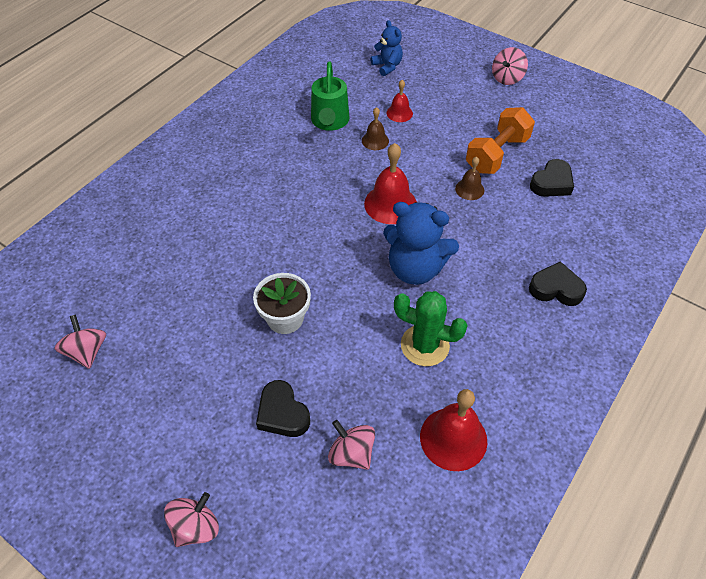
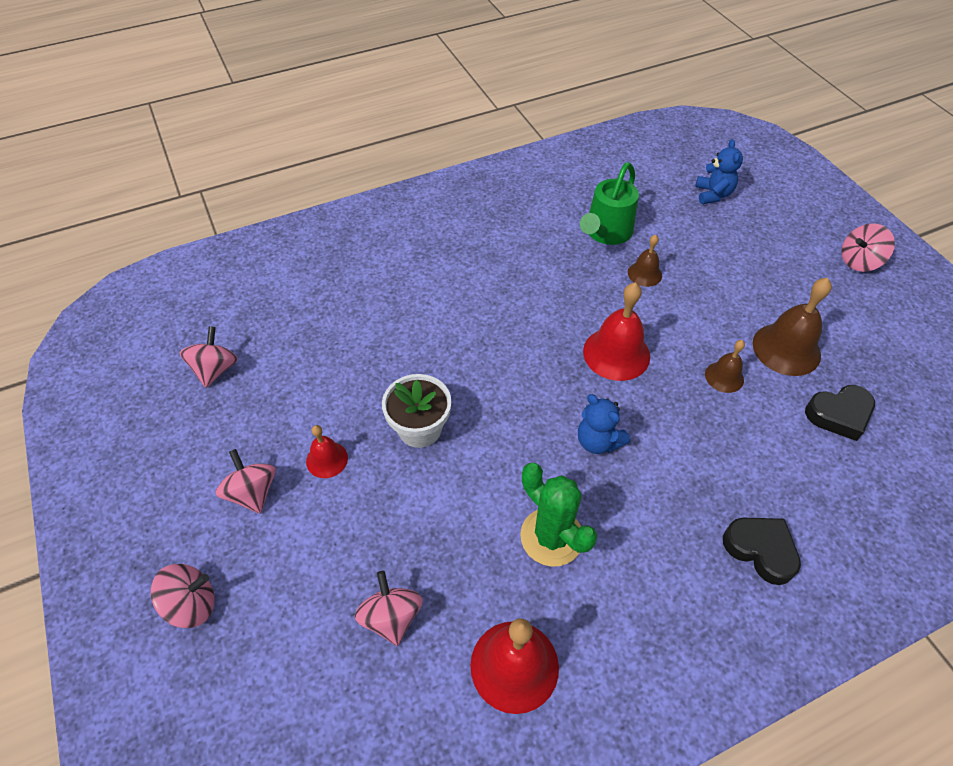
camera: 30 degrees right, 0 degrees up
(186, 425) = (252, 492): none -> pink spinning top
(282, 413) = (350, 531): black heart -> none
(399, 113) = (694, 253): red bell -> red bell (327, 459)
(415, 268) = (598, 441): blue teddy bear -> blue teddy bear, size x0.57
(496, 154) = (786, 349): orange dumbbell -> brown bell

